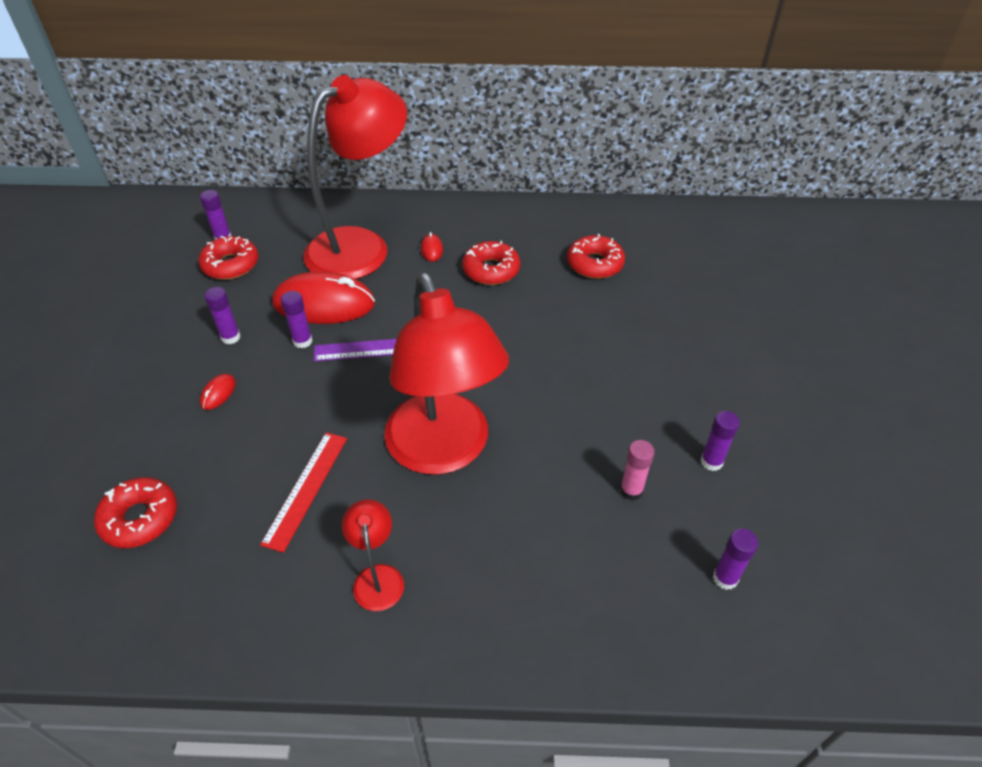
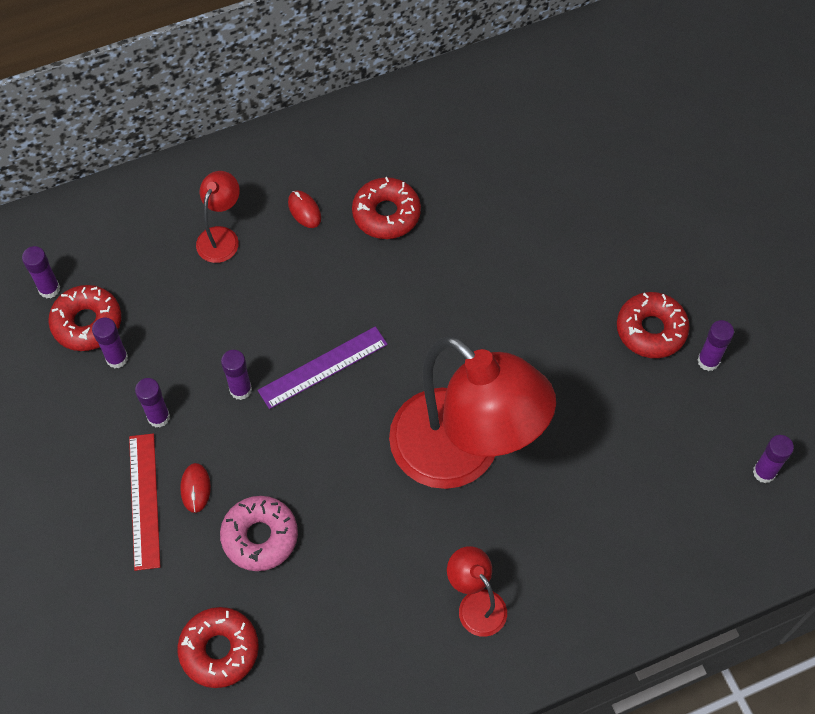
camera: 25 degrees left, 15 degrees up
(232, 292) = (117, 358): none -> purple glue stick
(238, 446) = (260, 537): none -> pink donut
(306, 489) = (357, 551): red ruler -> red ruler (144, 500)
(324, 304) = (231, 333): red mouse -> none
(361, 246) = (221, 237): red lamp -> red lamp, size x0.42
(595, 264) = (492, 162): red donut -> red donut (651, 330)
(631, 490) = (651, 422): pink glue stick -> none

